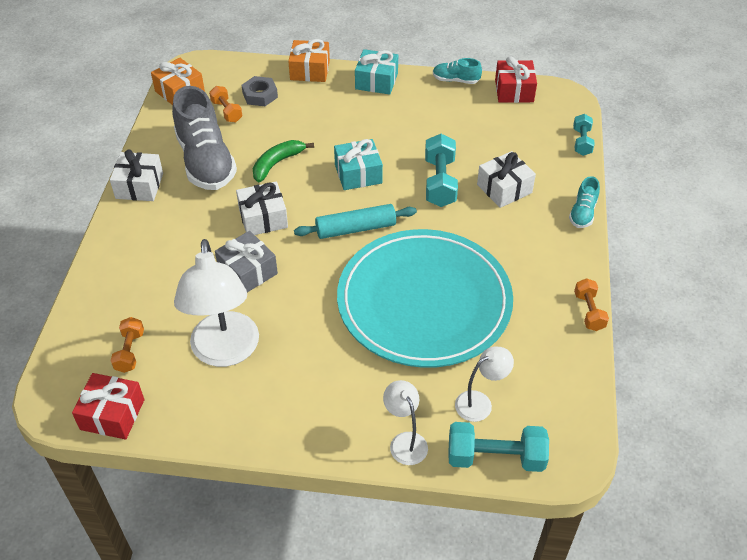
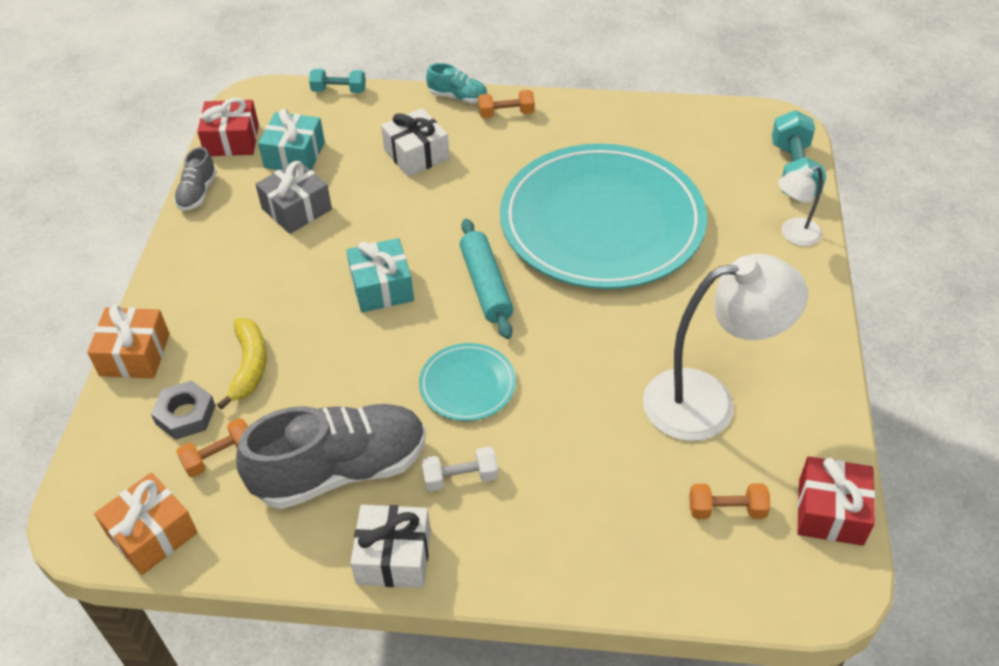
camera: 90 degrees left, 0 degrees up
(188, 214) = (460, 477): none -> white dumbbell
(248, 271) = (569, 392): grey gift -> grey gift (296, 209)
(263, 218) = (467, 384): white gift -> turquoise plate
(277, 163) = (353, 378): green banana -> none
(294, 117) = (249, 366): none -> yellow banana
(376, 81) = (181, 274): turquoise gift -> turquoise gift (294, 155)
(440, 182) = (402, 209): turquoise dumbbell -> none
(455, 80) = (198, 193): turquoise shoe -> grey shoe
(480, 402) = (731, 180): white lamp -> none
(589, 311) = (600, 102): orange dumbbell -> orange dumbbell (506, 113)

